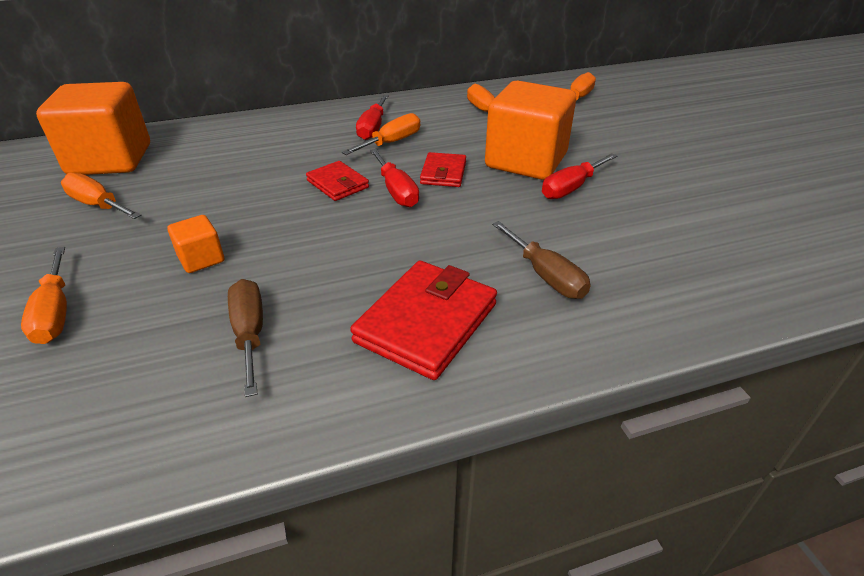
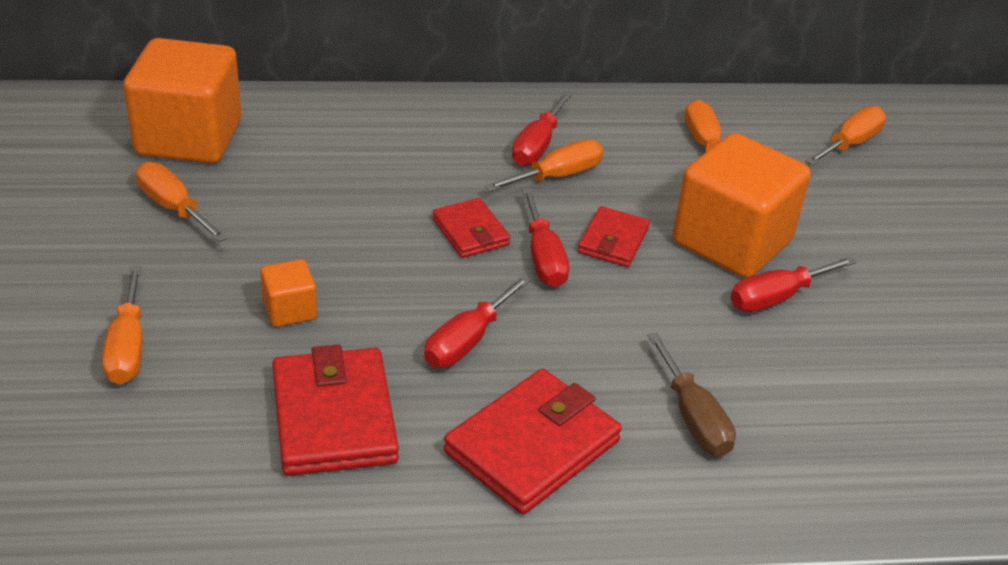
camera: 10 degrees right, 0 degrees up
(250, 333) = (334, 417): brown screwdriver -> red wallet
(352, 255) = (467, 341): none -> red screwdriver

